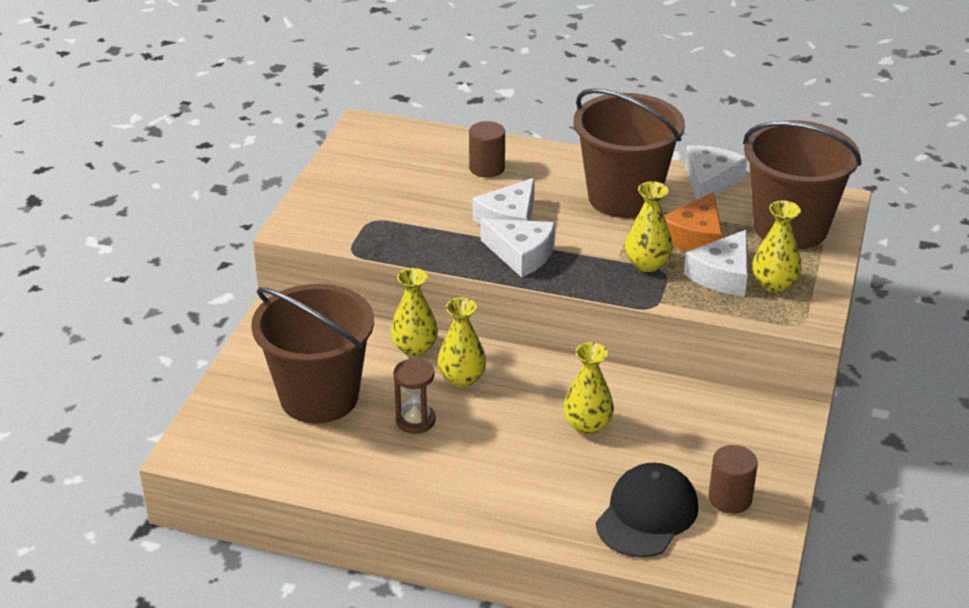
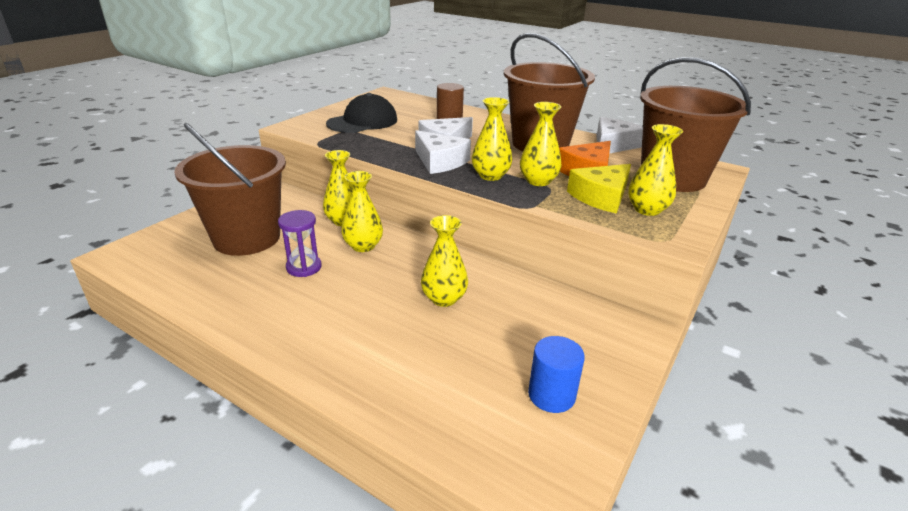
camera: 15 degrees right, 5 degrees down
(415, 420) = (304, 267): brown hourglass -> purple hourglass
(591, 266) = (490, 176): none -> yellow vase
(647, 515) = (456, 392): black cap -> black cap (362, 122)
(722, 275) = (601, 197): white cheese -> yellow cheese
(730, 498) = (551, 395): brown cylinder -> blue cylinder

